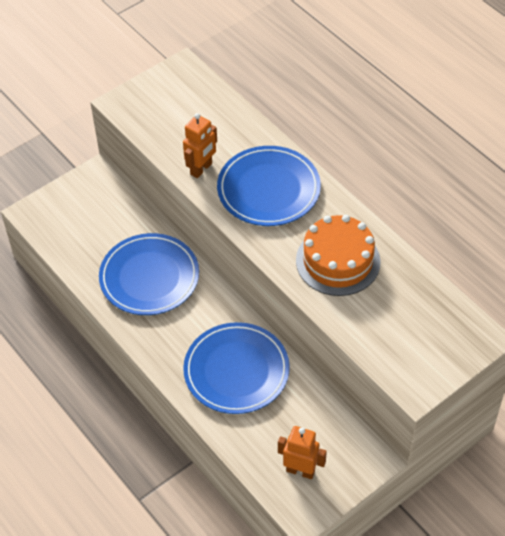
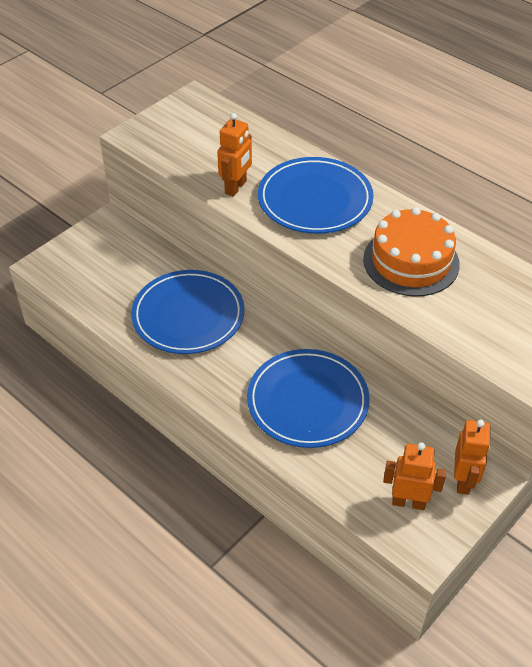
camera: 10 degrees left, 5 degrees down
(352, 458) = (463, 480): none -> orange robot

